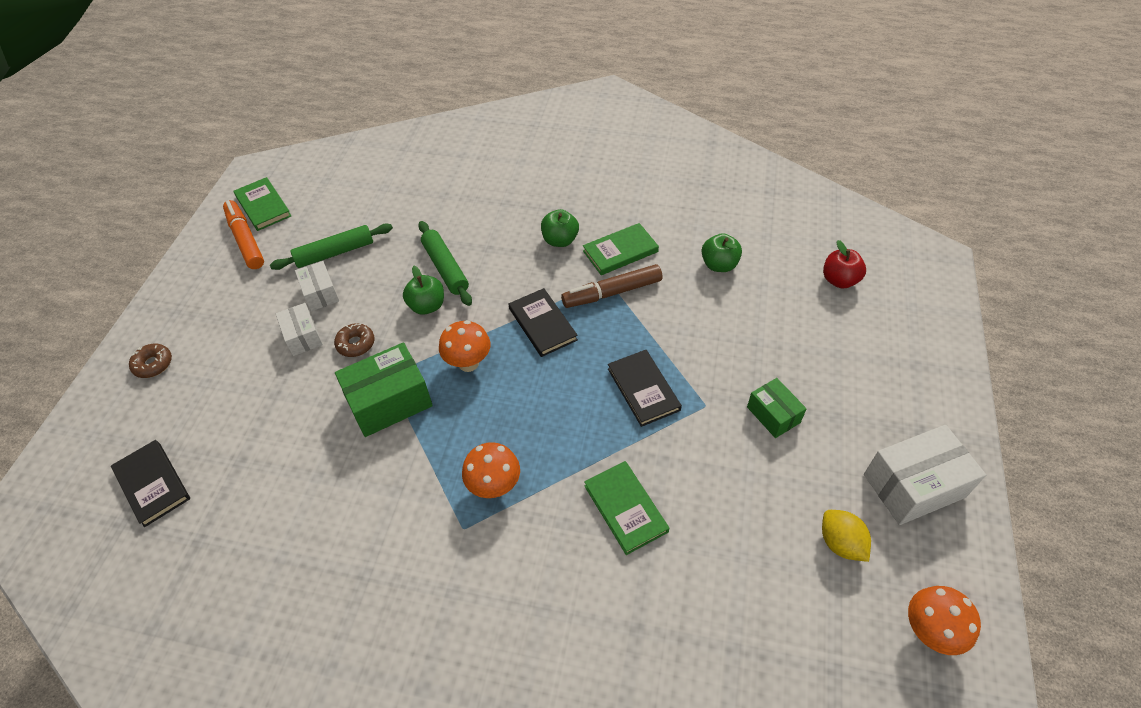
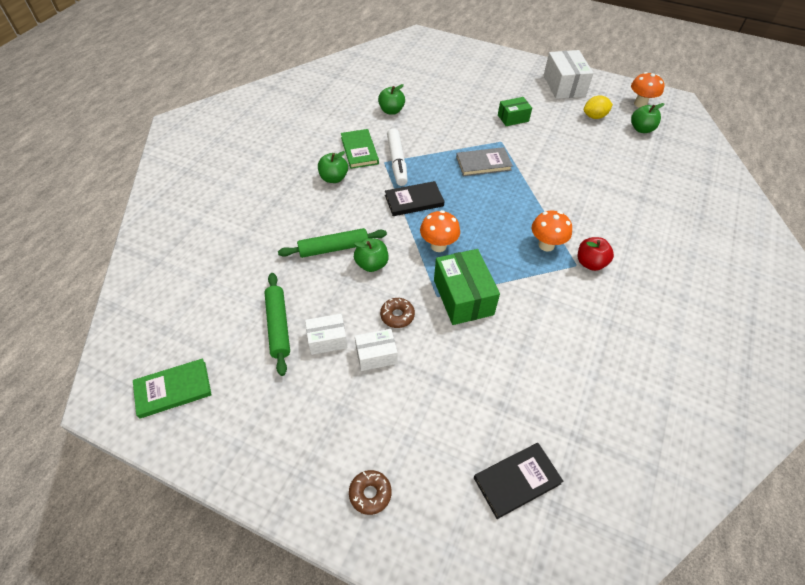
camera: 80 degrees left, 0 degrees up
(245, 240) = (220, 406): orange marker -> none
(612, 292) = (397, 162): brown marker -> white marker
(625, 508) = (568, 188): green book -> none
(643, 389) = (483, 164): black book -> grey book
(839, 280) = (423, 70): red apple -> red apple (590, 263)
(840, 631) = (641, 129): none -> green apple

